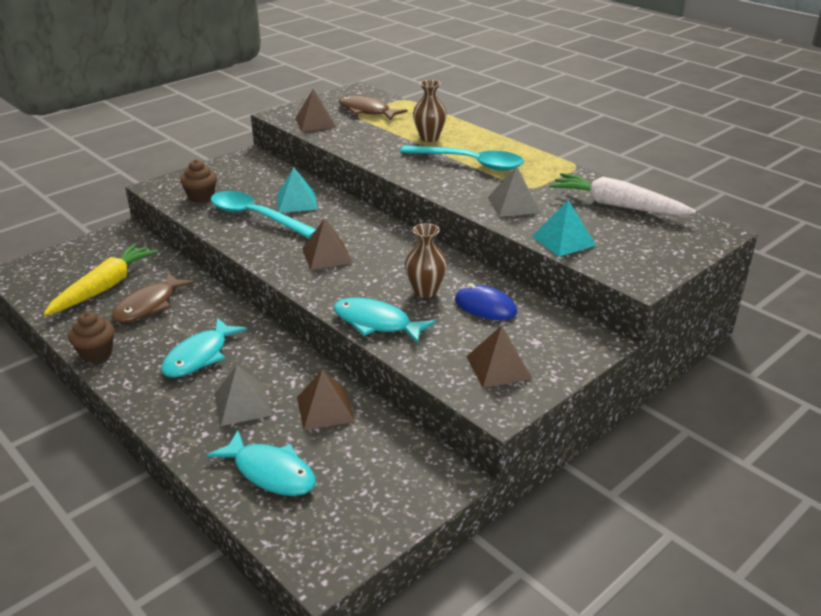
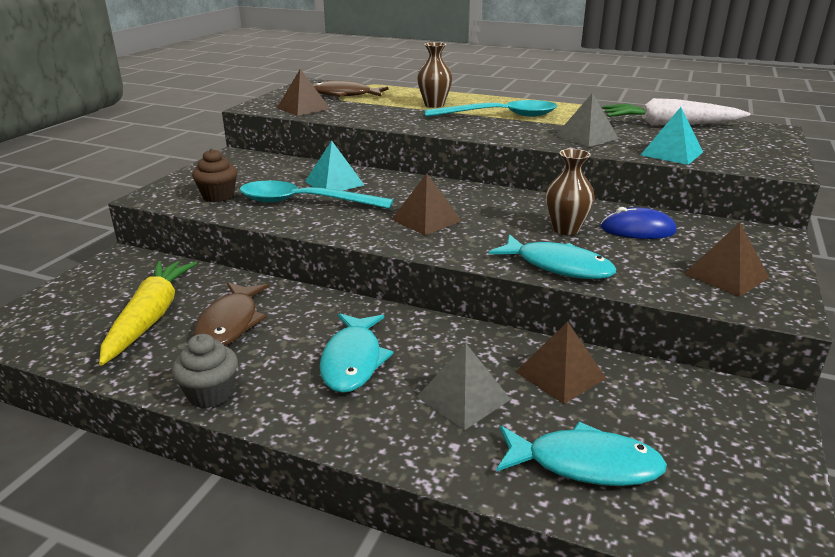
camera: 25 degrees left, 5 degrees down
(96, 353) = (210, 394): brown cupcake -> grey cupcake
(376, 323) = (558, 266): turquoise fish -> turquoise fish turned 150 degrees counterclockwise

